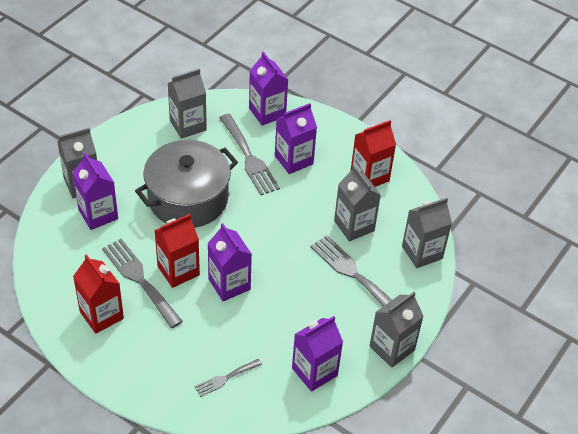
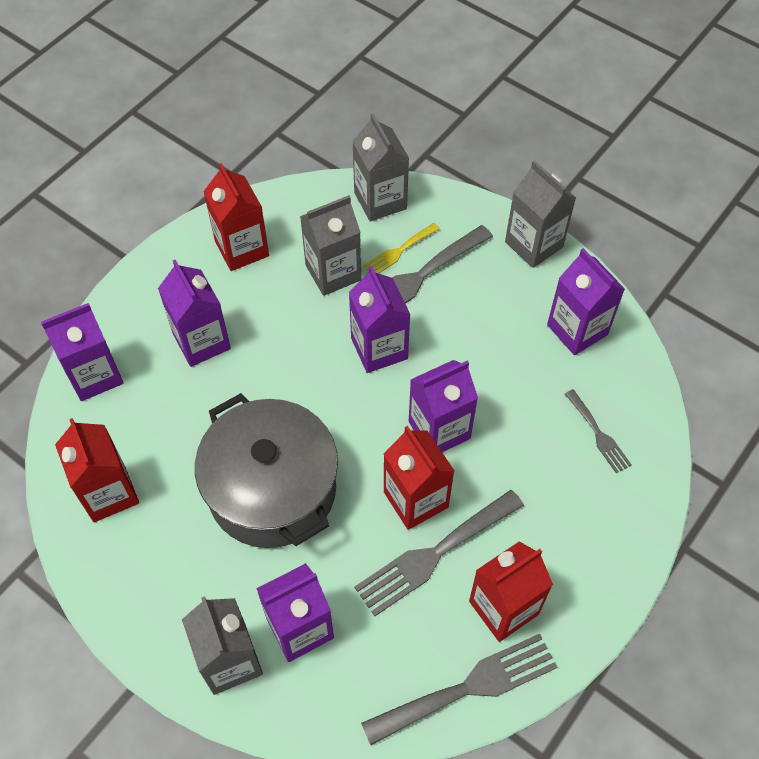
camera: 85 degrees left, 10 degrees up
(188, 125) = (109, 493): grey carton -> red carton
(249, 158) = (192, 402): grey fork -> grey fork (469, 687)
(292, 252) = (379, 348): none -> purple carton
(376, 263) = (399, 251): none -> yellow fork

